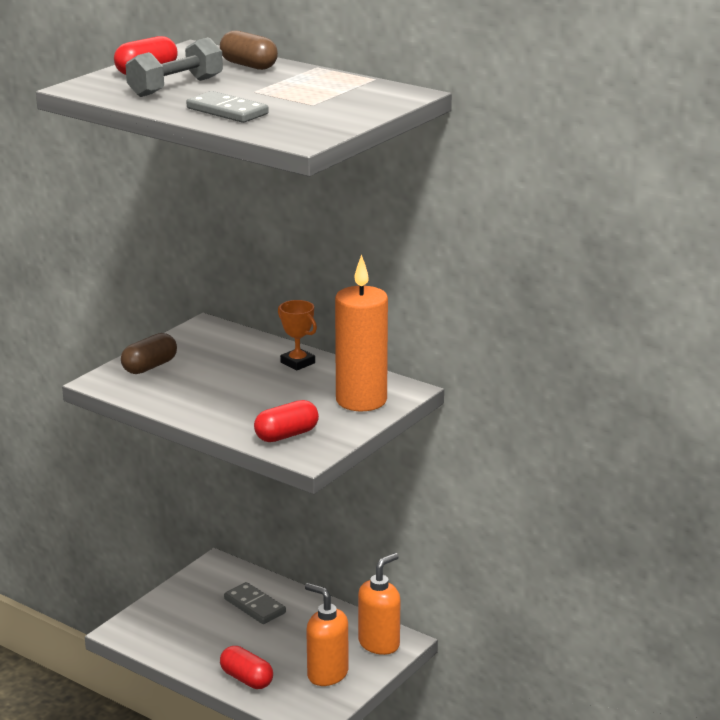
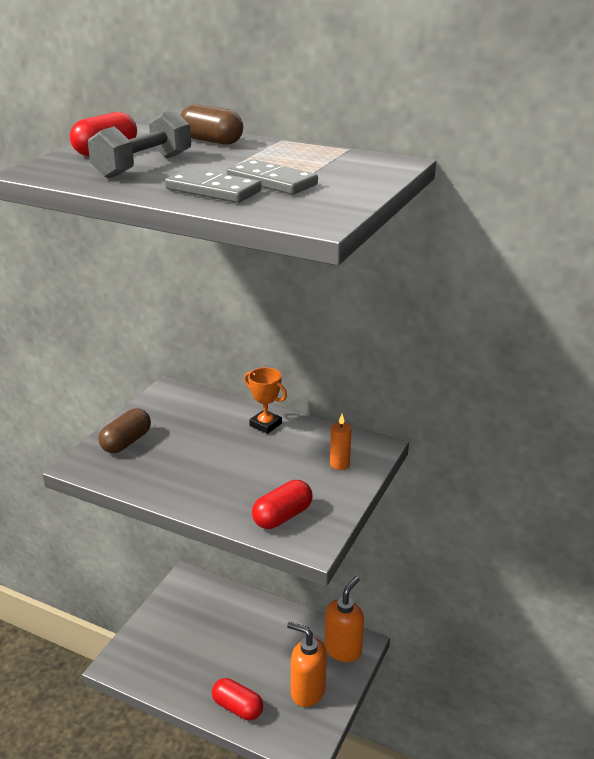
camera: 10 degrees left, 5 degrees up
(255, 606) = (227, 620): grey domino -> grey domino (272, 181)
(361, 400) = (339, 464): orange candle -> orange candle, size x0.41

